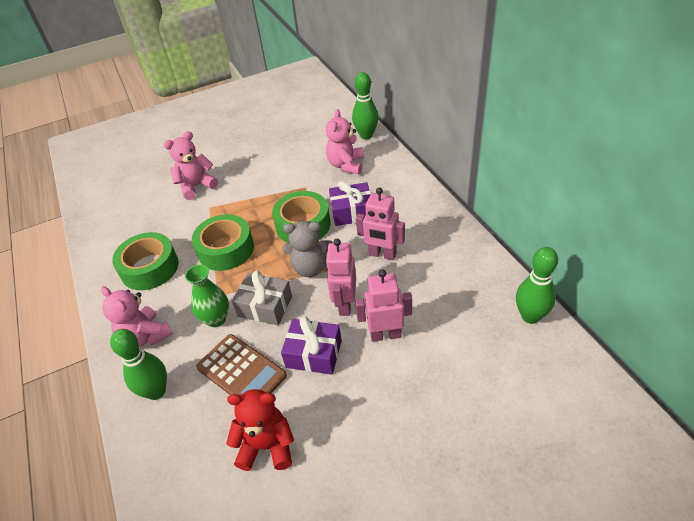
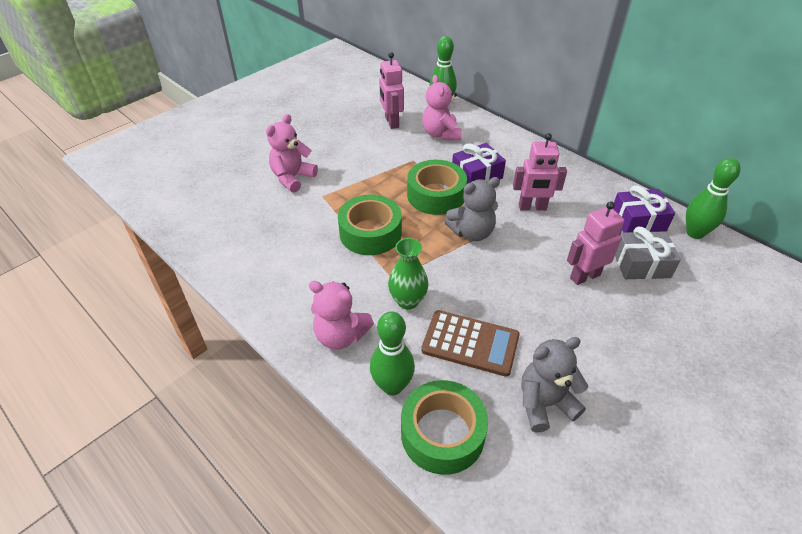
camera: 25 degrees left, 0 degrees up
(149, 268) = (296, 267): green tape -> green tape (442, 433)
(265, 306) = (451, 277): grey gift -> grey gift (641, 264)
(267, 446) = (544, 404): red teddy bear -> grey teddy bear
(314, 354) = (530, 309): purple gift -> purple gift (638, 221)
(345, 304) = (528, 258): pink robot -> pink robot (391, 122)

